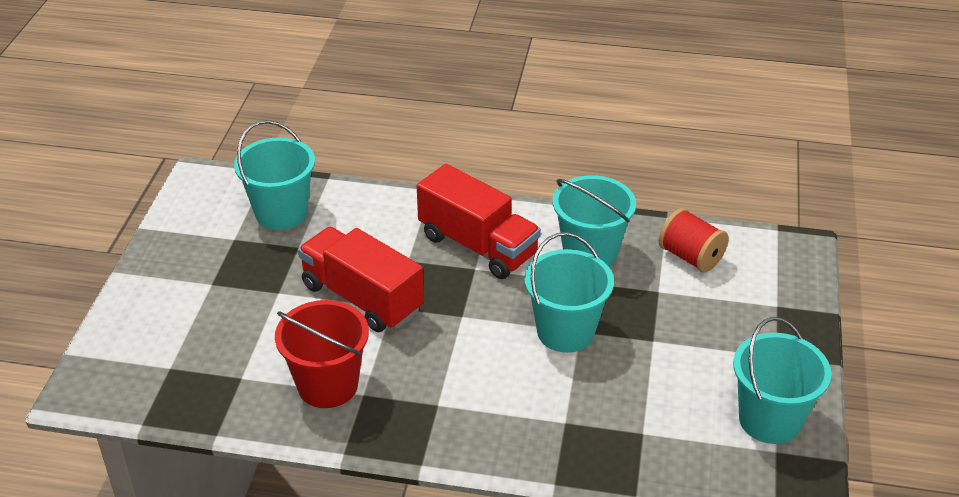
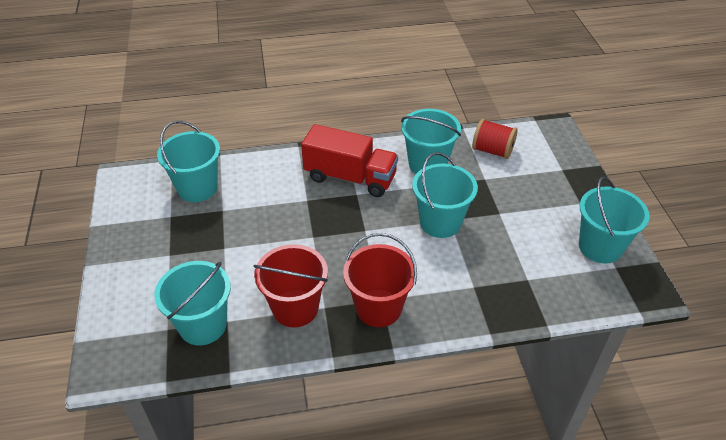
camera: 20 degrees left, 5 degrees up
(211, 375) = (203, 325): none -> turquoise bucket
(362, 298) = (288, 236): red truck -> none
(429, 413) = (378, 308): none -> red bucket

